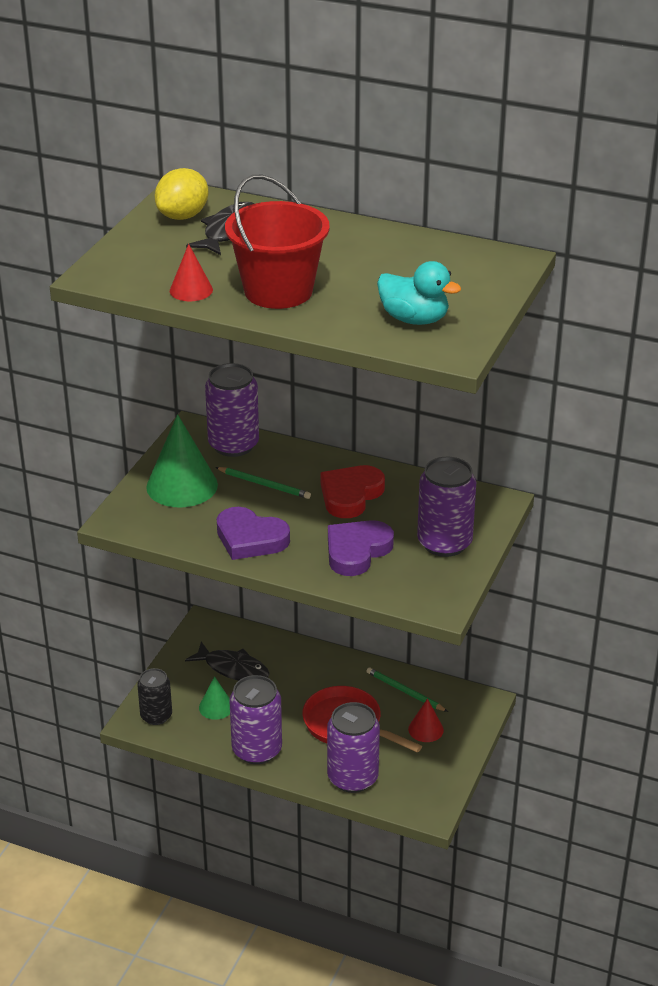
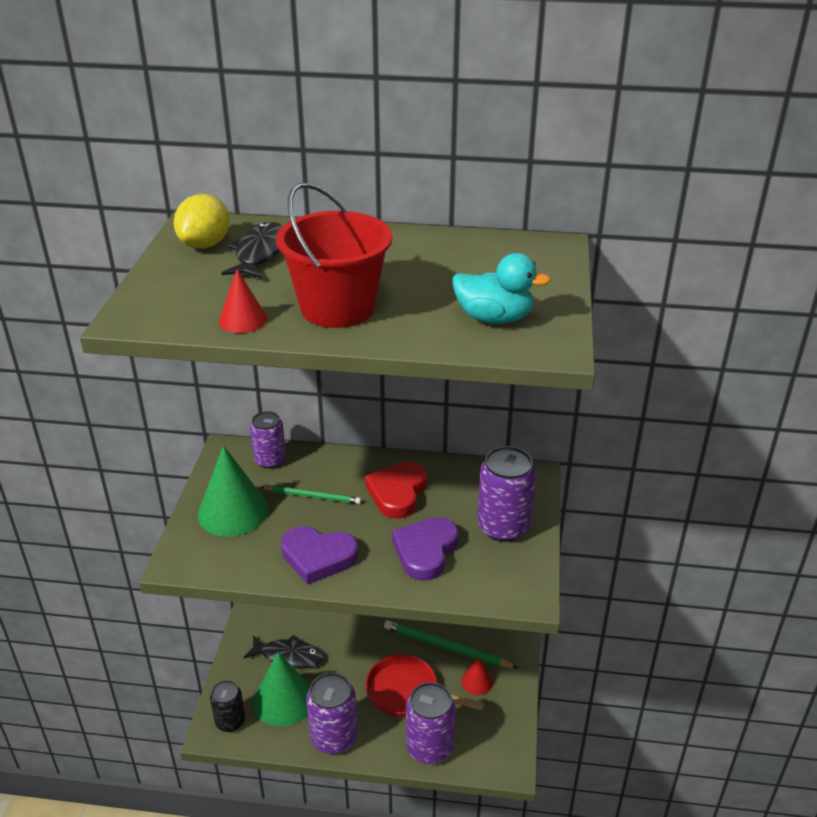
camera: 15 degrees left, 0 degrees up
(216, 707) = (284, 700): green cone -> green cone, size x1.90
(233, 445) = (270, 460): purple can -> purple can, size x0.65
(405, 691) = (446, 647): green pencil -> green pencil, size x1.61

